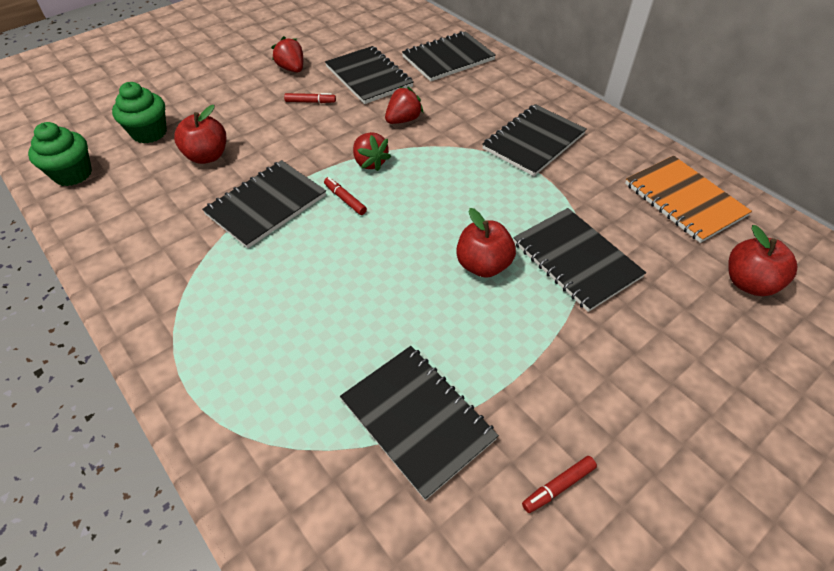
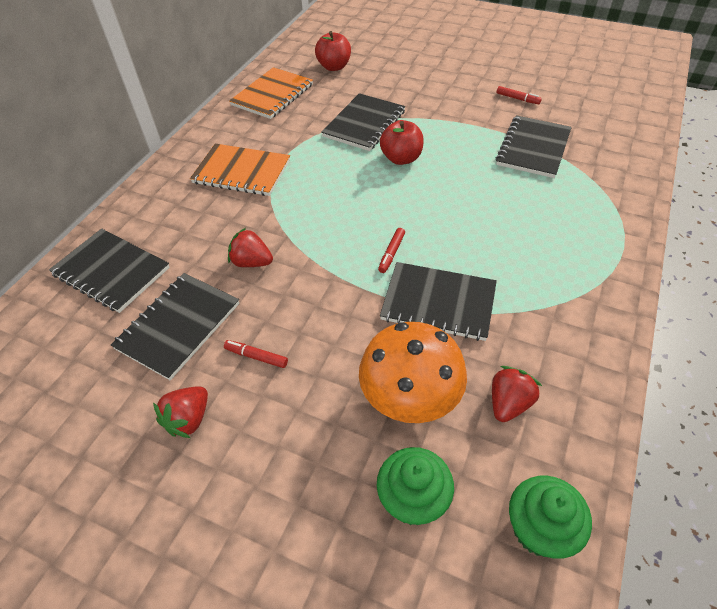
camera: 115 degrees left, 0 degrees up
(207, 156) = (410, 398): red apple -> orange mushroom
(310, 102) = (256, 357): red marker -> red marker turned 45 degrees counterclockwise
(370, 162) = (332, 258): red strawberry -> red strawberry (508, 403)
(533, 141) = (241, 172): black notebook -> orange notebook

